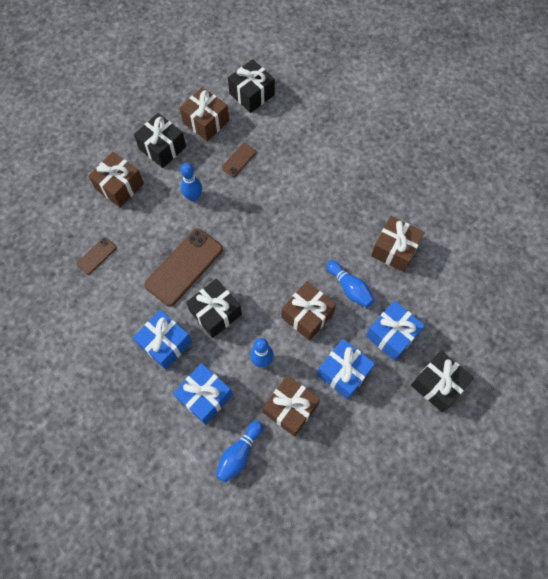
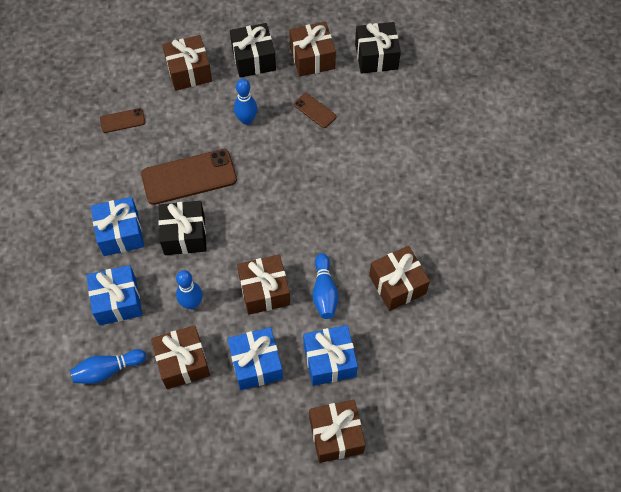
camera: 35 degrees right, 5 degrees down
(239, 160) = (315, 110): brown phone -> brown phone turned 60 degrees clockwise
(437, 384) = (336, 435): black gift -> brown gift

